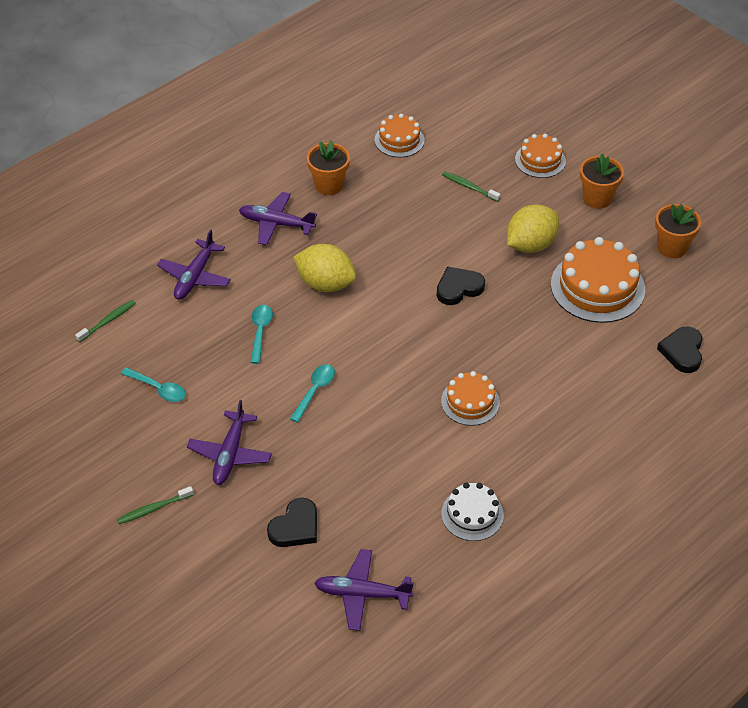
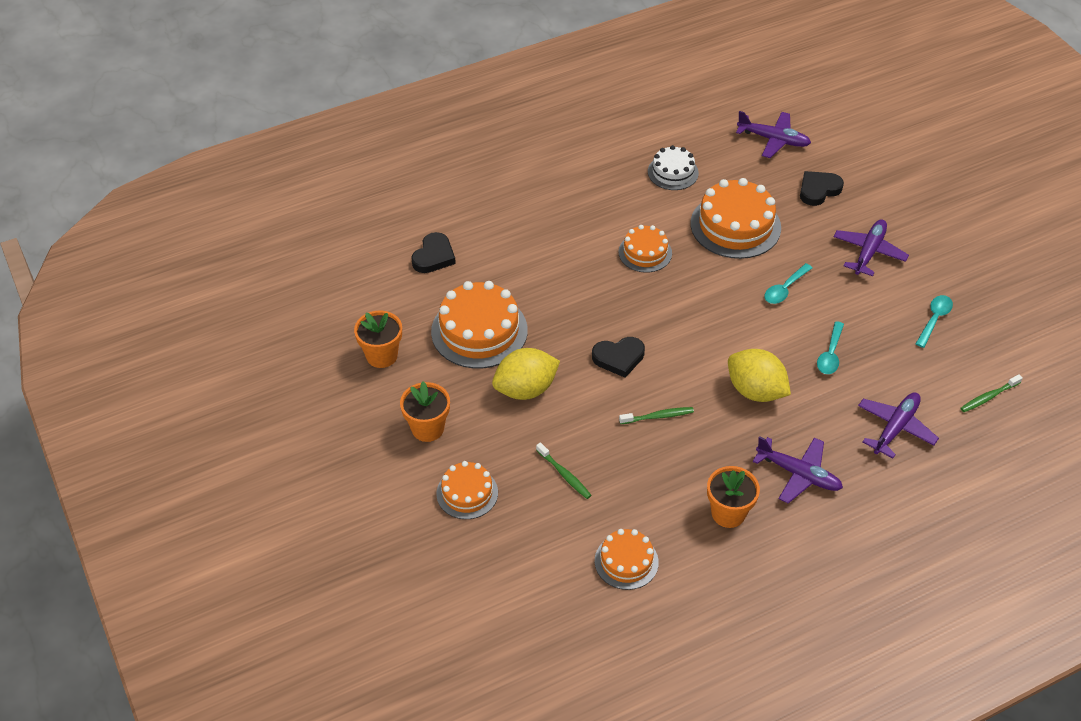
camera: 165 degrees left, 0 degrees up
(153, 509) = (937, 224): green toothbrush -> green toothbrush (658, 416)
(158, 389) = (934, 319): turquoise spoon -> turquoise spoon turned 75 degrees clockwise
(382, 456) = (735, 225): none -> orange cake

